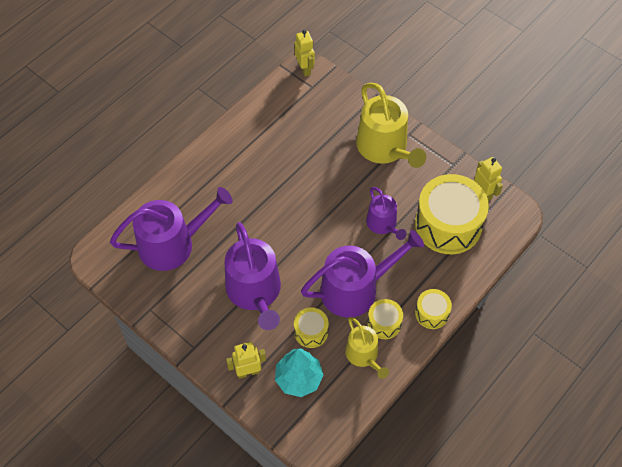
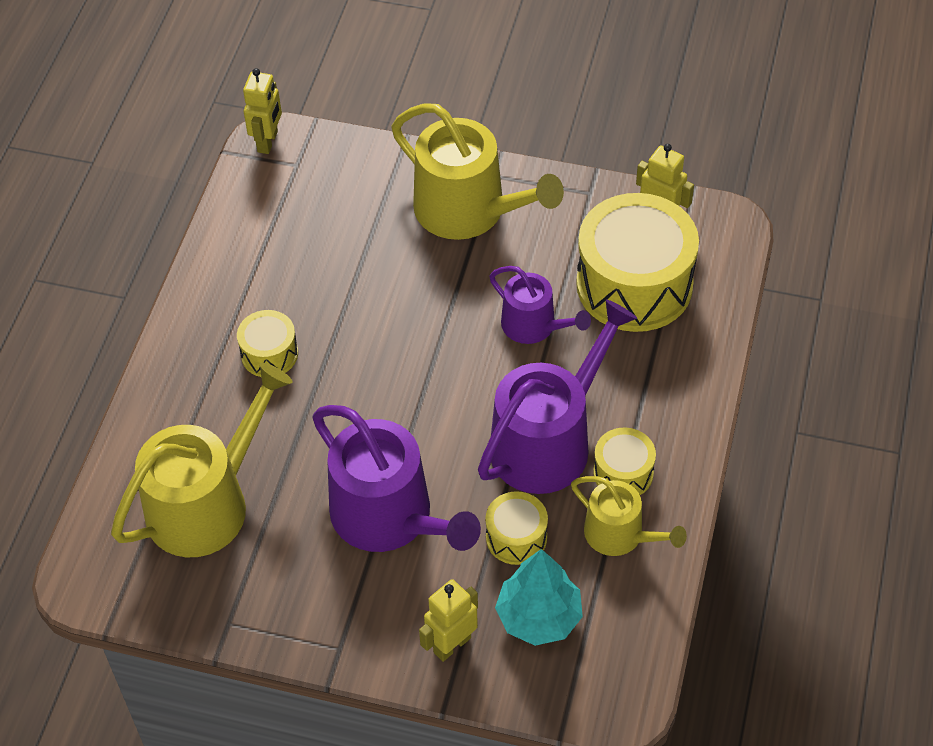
camera: 25 degrees left, 5 degrees down
(173, 244) = (207, 503): purple watering can -> yellow watering can
(305, 69) = (268, 142): yellow robot -> yellow robot turned 60 degrees clockwise
(432, 313) = (687, 425): yellow drum -> yellow drum (269, 354)

